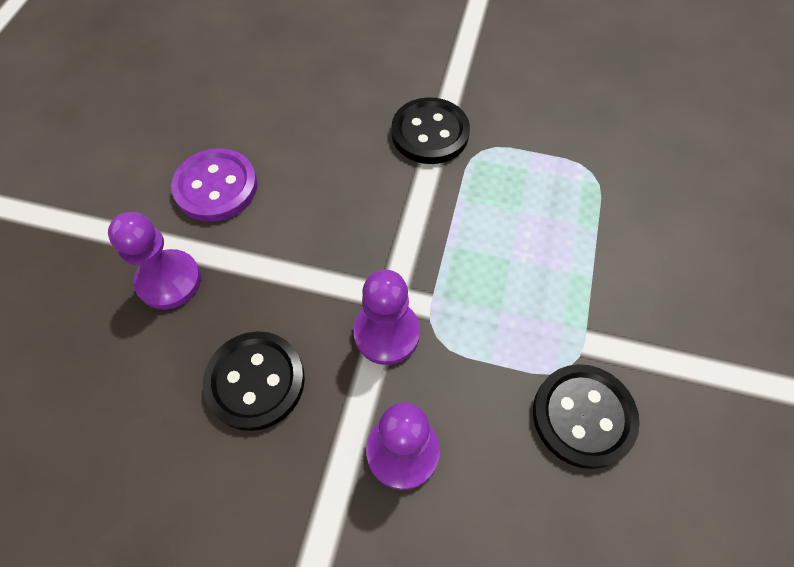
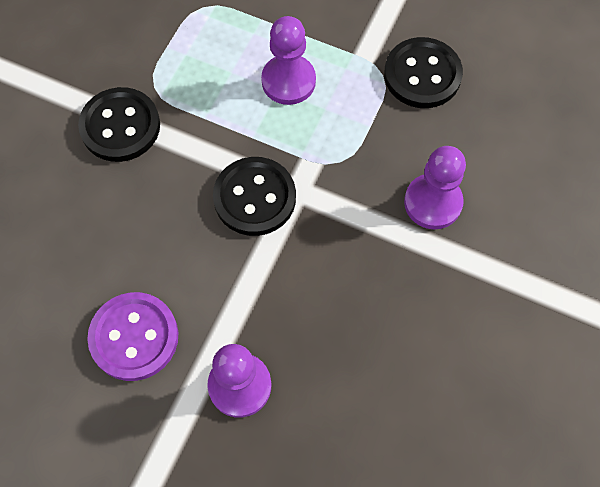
camera: 80 degrees left, 5 degrees up
(255, 381) = (357, 310): black button -> black button (254, 198)
(386, 333) = (331, 199): purple pawn -> purple pawn (288, 81)

